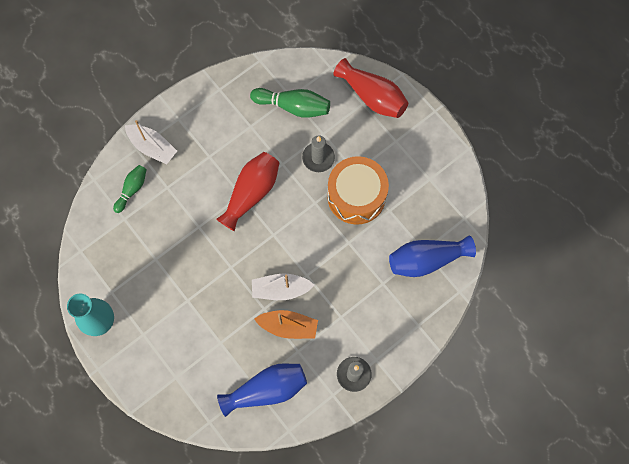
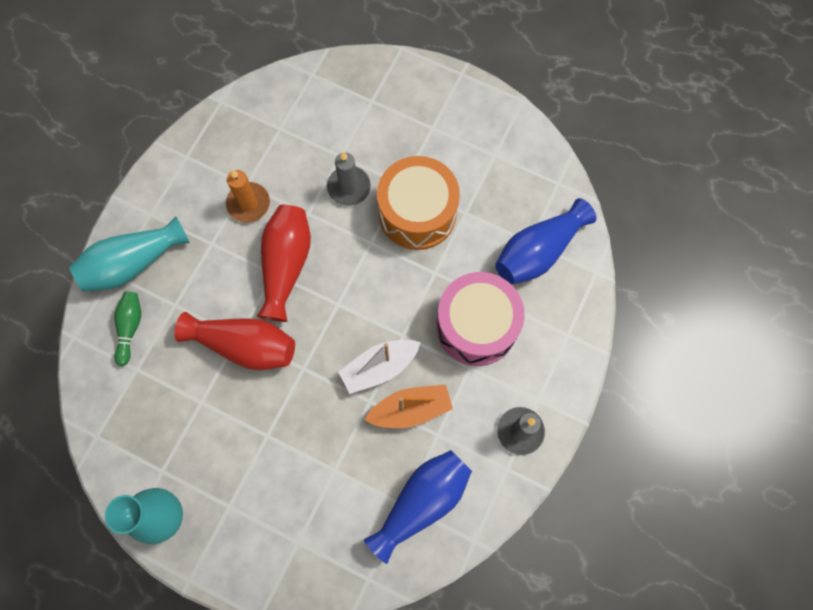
camera: 25 degrees left, 0 degrees up
(152, 147) = (132, 263): white boat -> turquoise vase
(246, 140) = (248, 203): none -> orange candle
(293, 106) = (288, 139): green bowling pin -> none
(359, 291) = (476, 326): none -> pink drum
(372, 96) = (379, 87): red vase -> red vase (244, 345)

